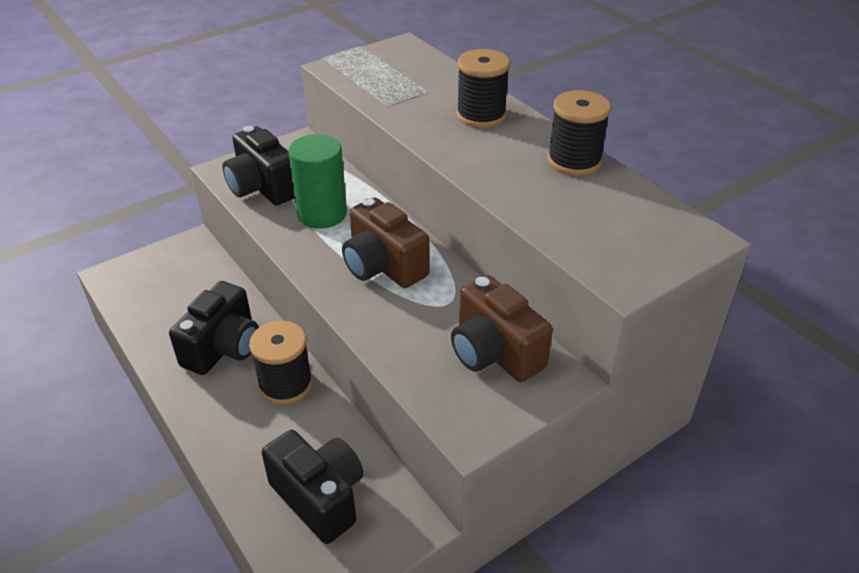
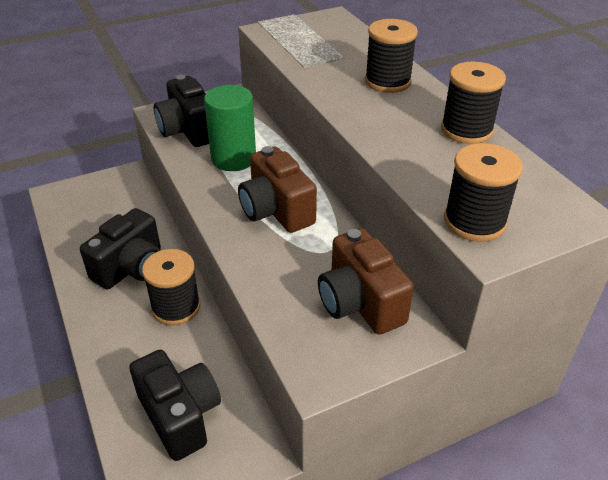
camera: 10 degrees right, 0 degrees up
(603, 256) = (474, 222): none -> black spool

